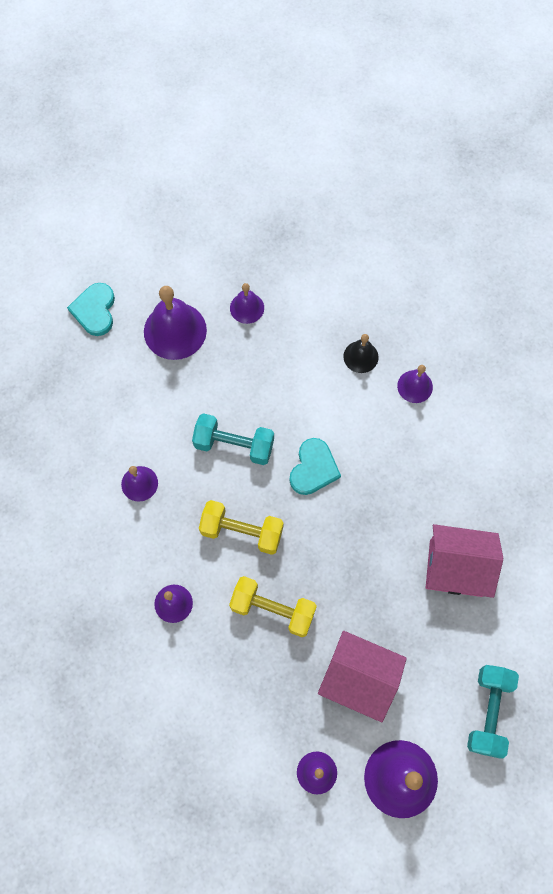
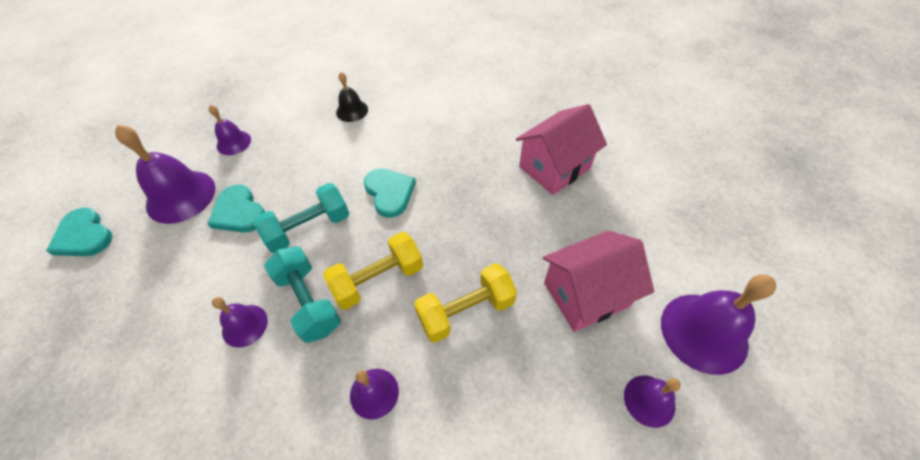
camera: 45 degrees left, 15 degrees down
(201, 384) = (239, 212): none -> turquoise heart
(415, 386) = (407, 100): purple bell -> none
(488, 712) = (686, 228): turquoise dumbbell -> turquoise dumbbell (309, 301)

